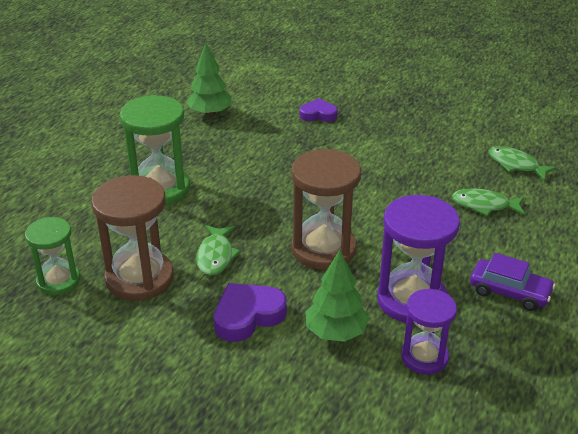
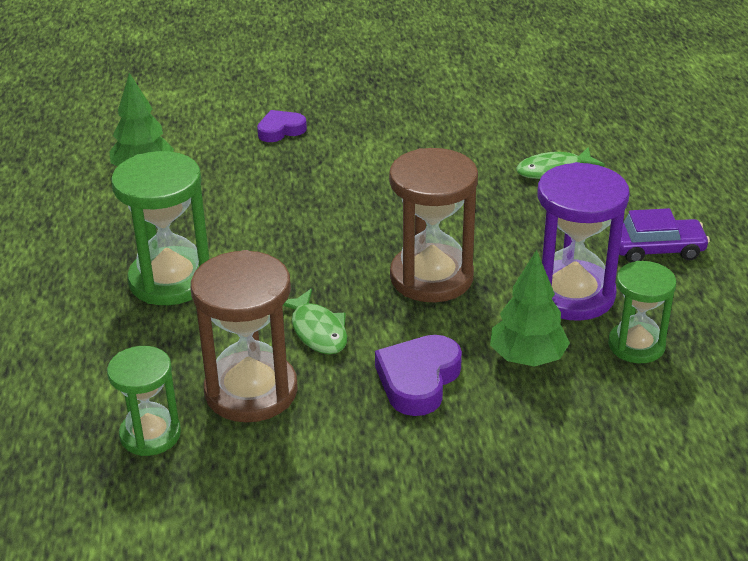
camera: 30 degrees left, 0 degrees up
(424, 357) = (636, 345): purple hourglass -> green hourglass
(516, 165) = (547, 118): green fish -> none

